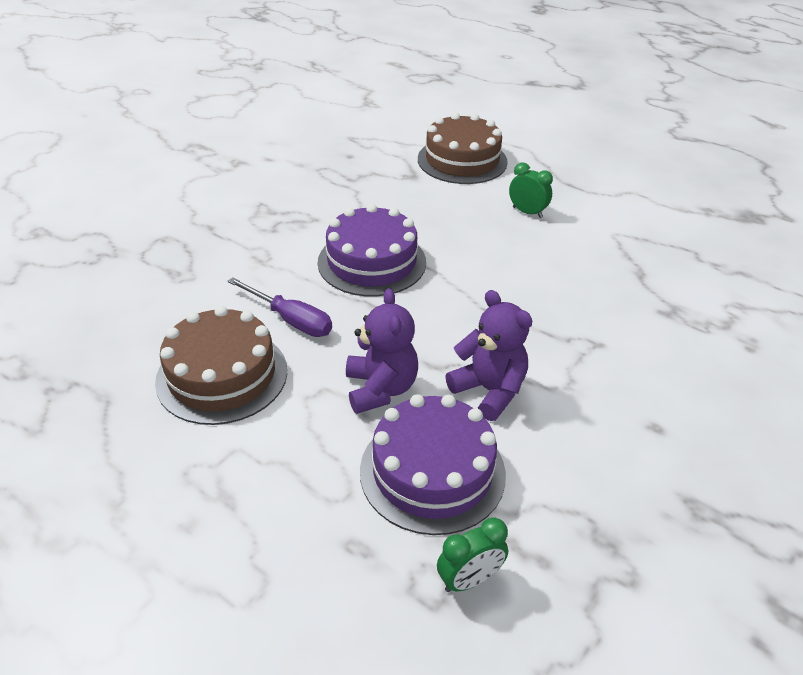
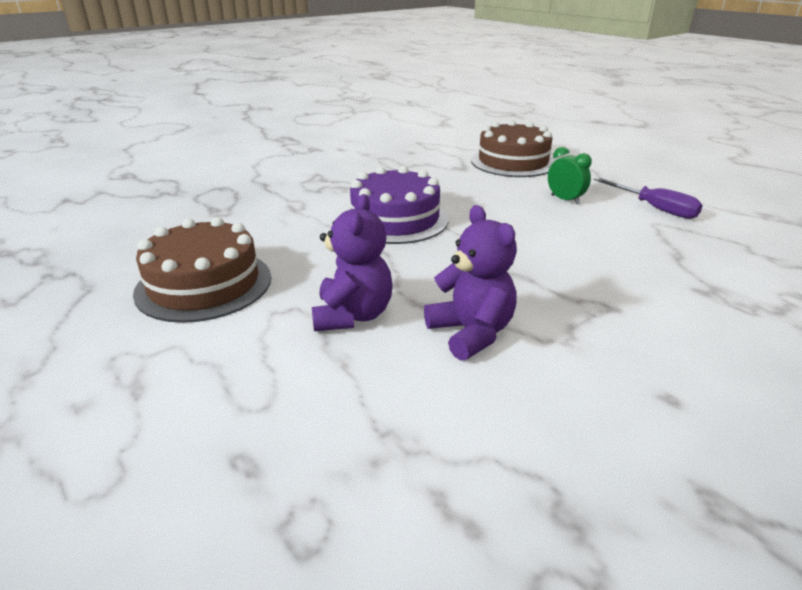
camera: 15 degrees right, 10 degrees down
(291, 320) = (295, 251): purple screwdriver -> purple screwdriver (654, 208)
(432, 471) = (372, 399): purple cake -> none
(469, 580) = (363, 531): green clock -> none

